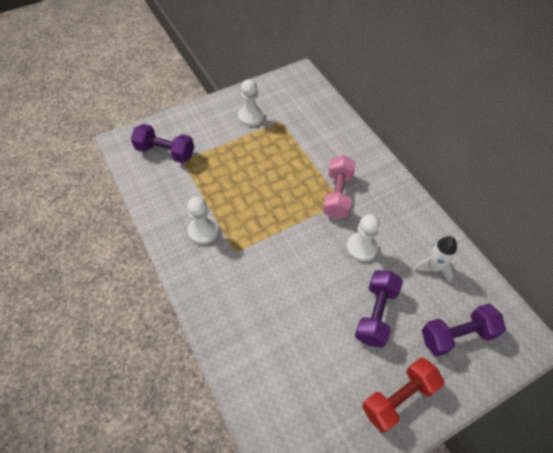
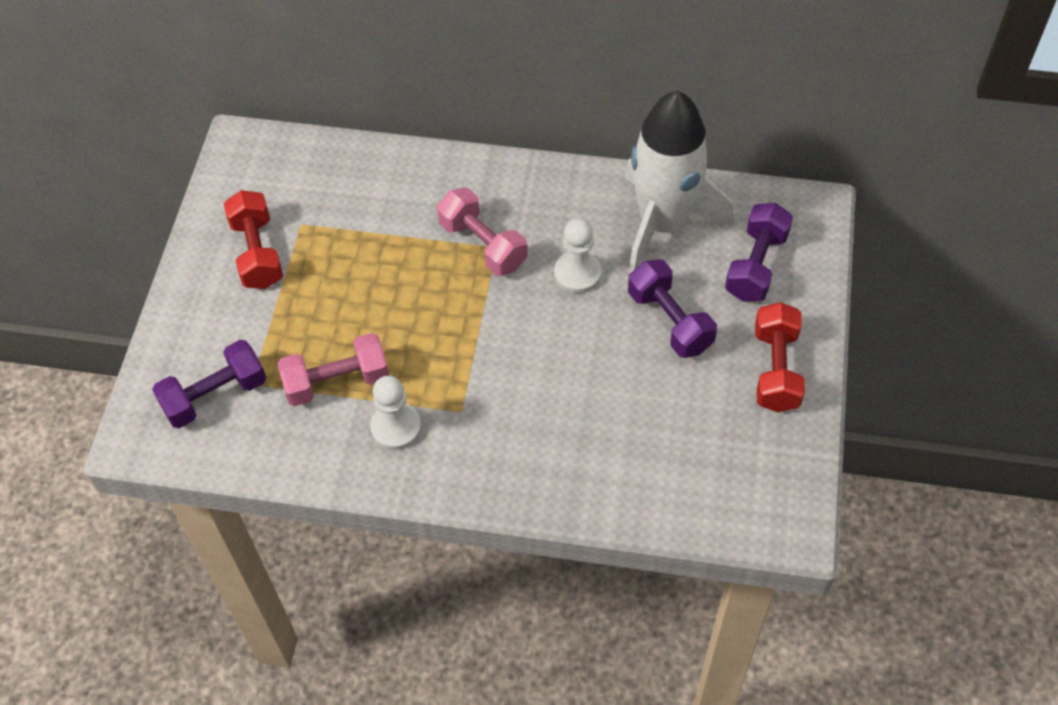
camera: 50 degrees left, 0 degrees up
(209, 190) = (337, 382): none -> pink dumbbell
(251, 117) = (257, 253): white pawn -> red dumbbell
(433, 267) = (663, 224): white rocket -> white rocket, size x2.27

